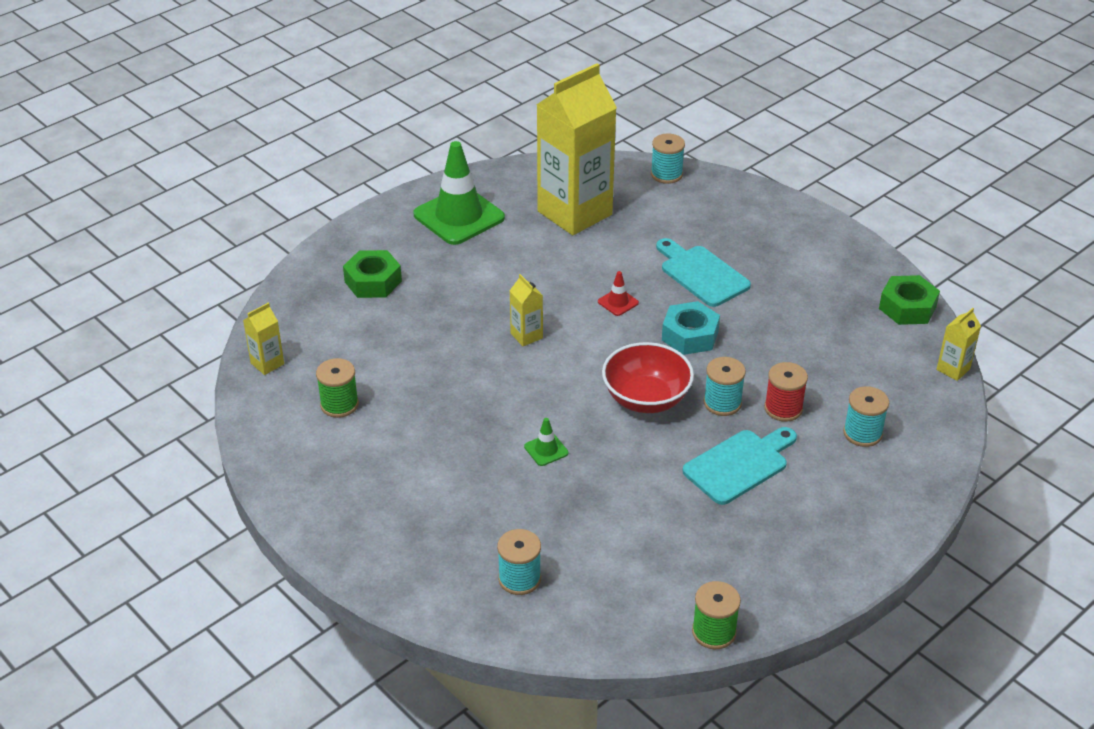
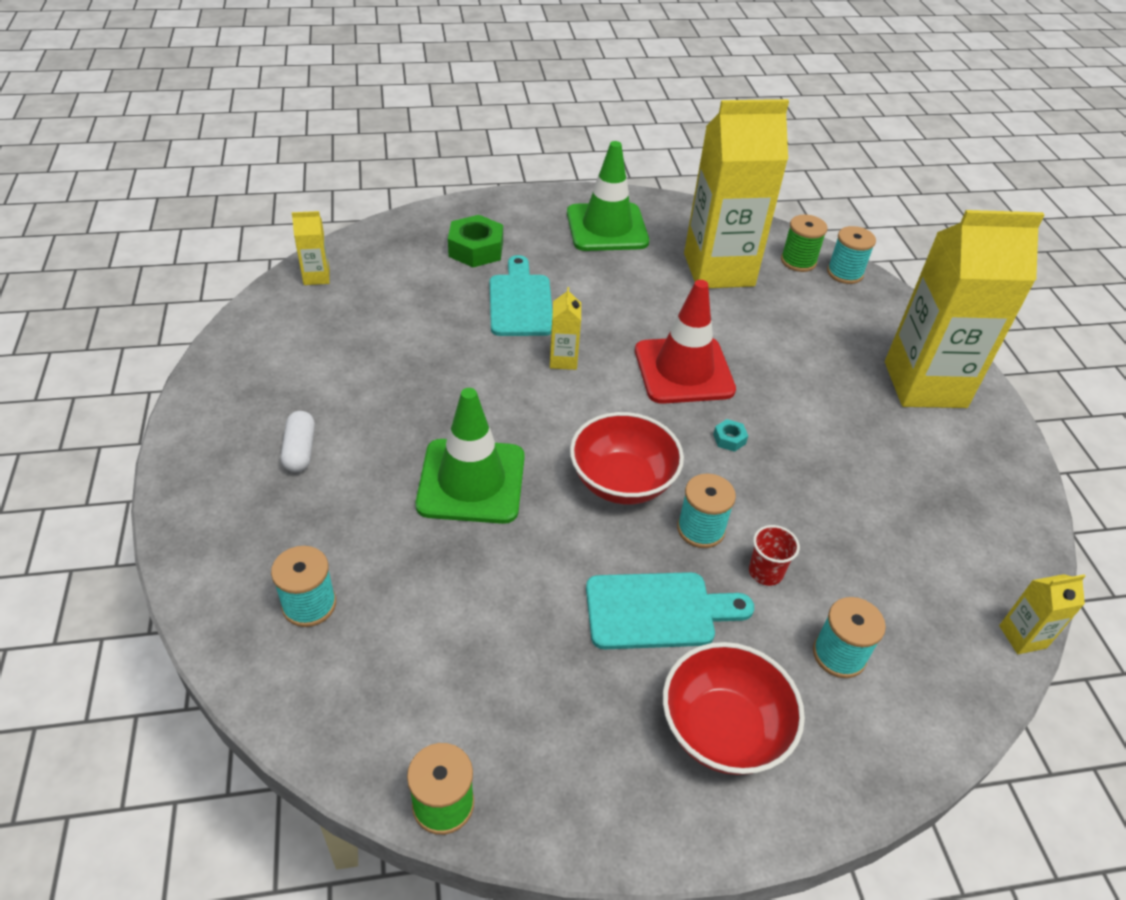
camera: 30 degrees right, 5 degrees up
(339, 404) = (334, 340): green spool -> green spool (798, 261)
(403, 492) = (300, 450): none -> white capsule
(546, 450) = (471, 481): green traffic cone -> green traffic cone, size x2.40
(618, 302) = (684, 370): red traffic cone -> red traffic cone, size x2.40
(690, 335) = (729, 439): turquoise nut -> turquoise nut, size x0.47
(701, 274) = (797, 383): turquoise cutting board -> turquoise cutting board (520, 301)
(783, 408) = (765, 572): red spool -> red cup
(784, 235) = (925, 384): none -> yellow carton
(832, 508) = (723, 730): none -> red bowl
(907, 307) = (1016, 531): green nut -> none

